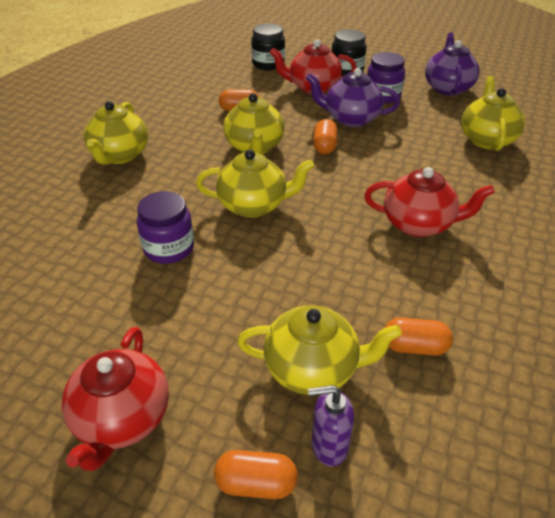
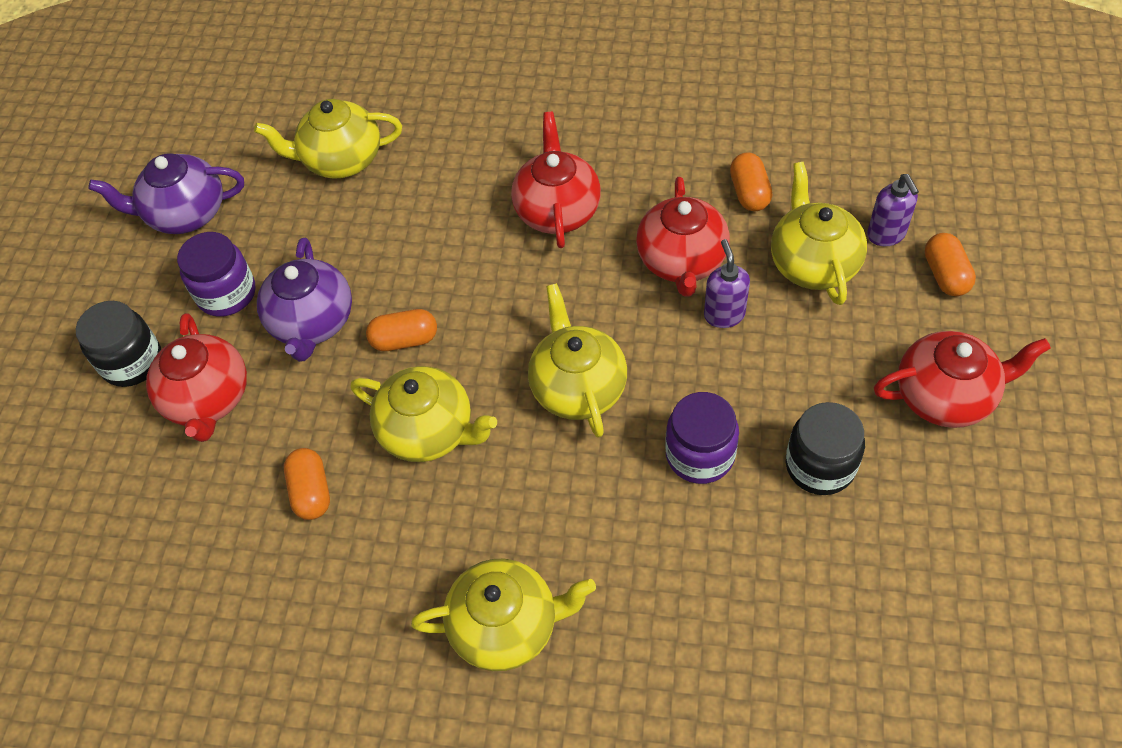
camera: 100 degrees left, 15 degrees up
(254, 147) = (429, 431): yellow teapot -> yellow teapot turned 45 degrees clockwise
(268, 64) = (112, 501): black jar -> black jar (820, 465)
(281, 292) = (724, 315): none -> purple soap dispenser
(345, 280) = (682, 261): none -> red teapot

